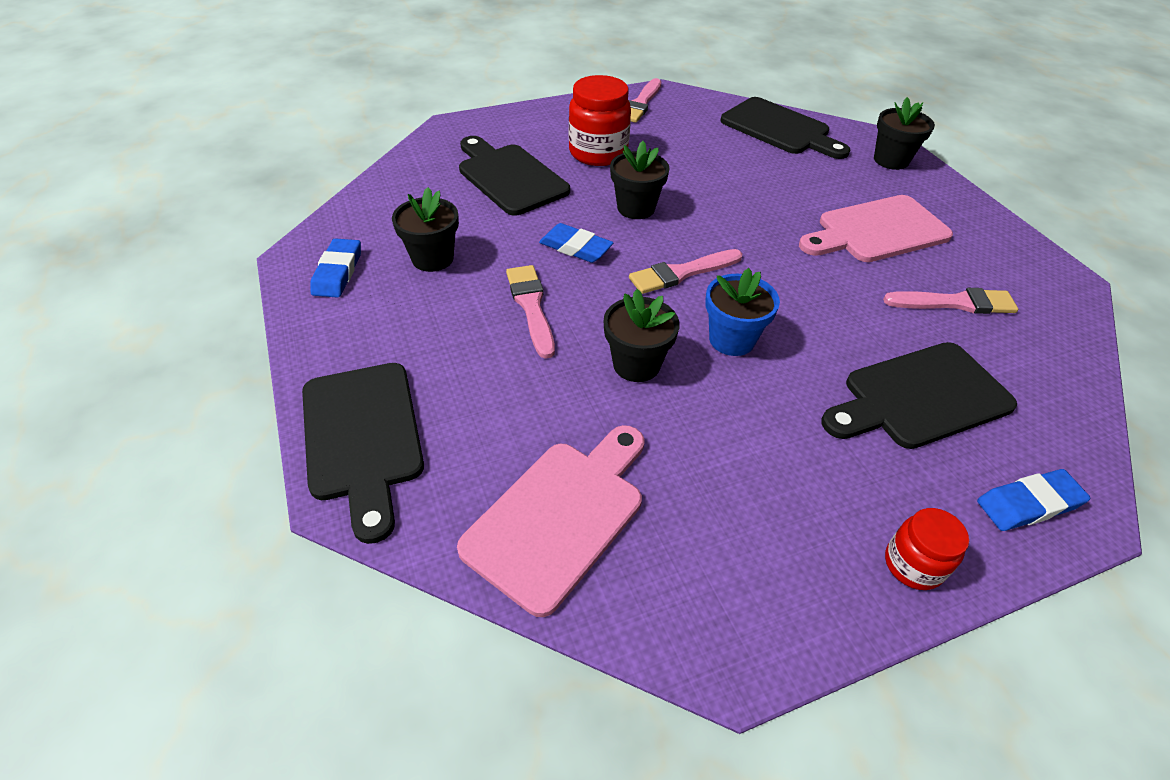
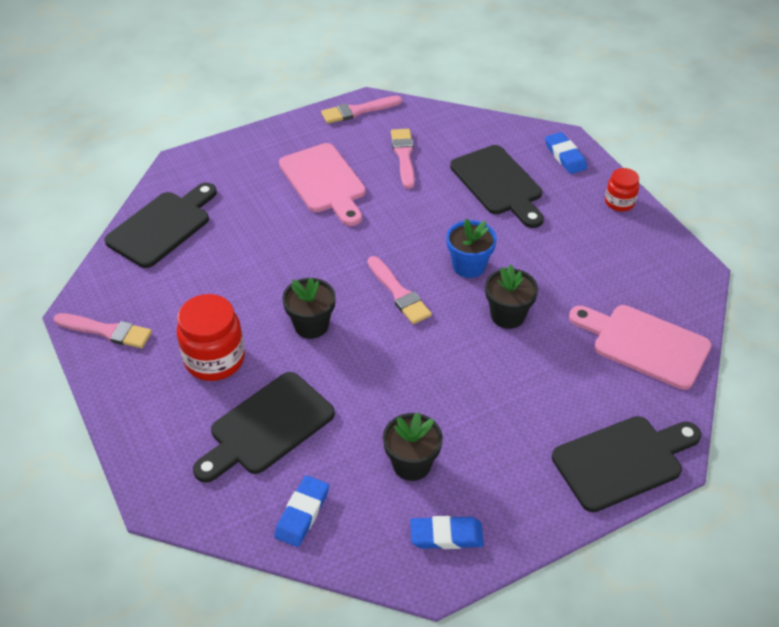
camera: 95 degrees left, 0 degrees up
(531, 306) = (460, 383): pink brush -> pink brush (358, 111)
(575, 247) = (377, 362): blue eraser -> blue eraser (302, 513)
(891, 160) = (217, 162): black flower pot -> none

